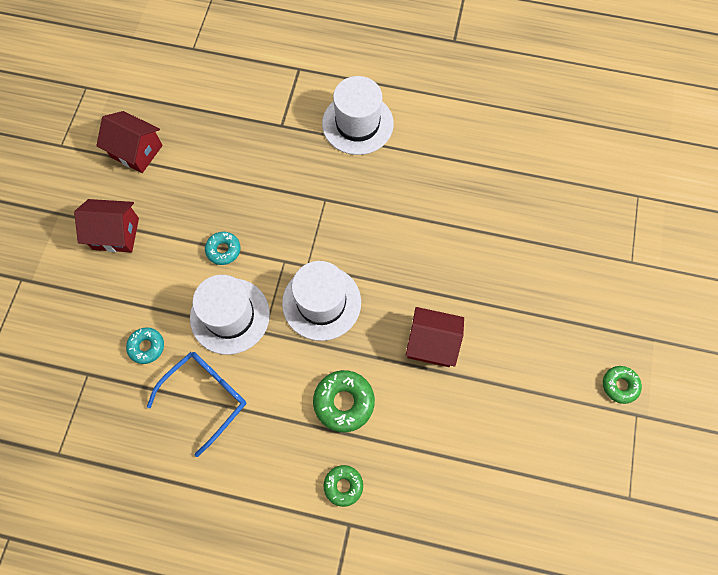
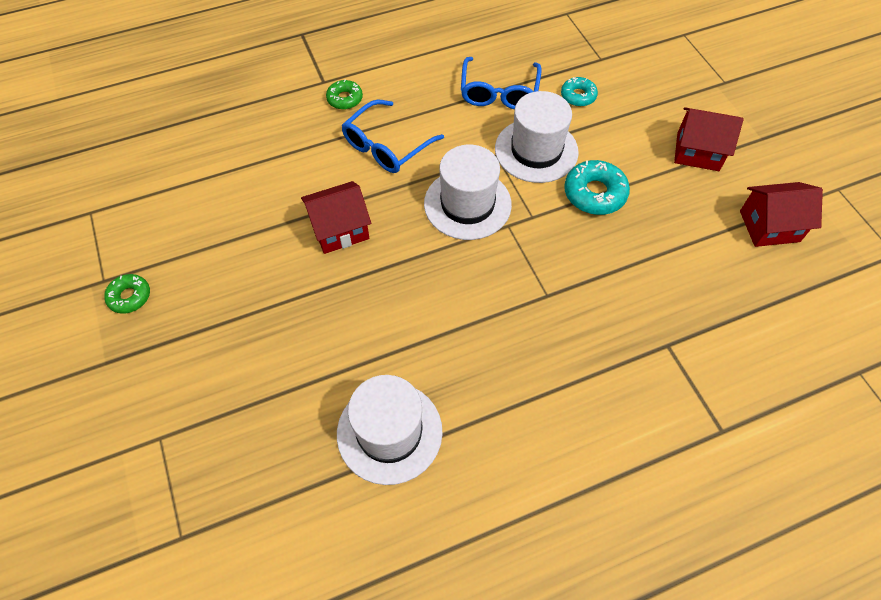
camera: 145 degrees right, 10 degrees down
(116, 233) = (697, 152): red house -> red house turned 45 degrees clockwise
(223, 250) = (594, 193): turquoise donut -> turquoise donut, size x1.61
(344, 402) = (386, 146): green donut -> blue glasses
(357, 124) = (590, 404): white hat -> white hat (389, 432)

